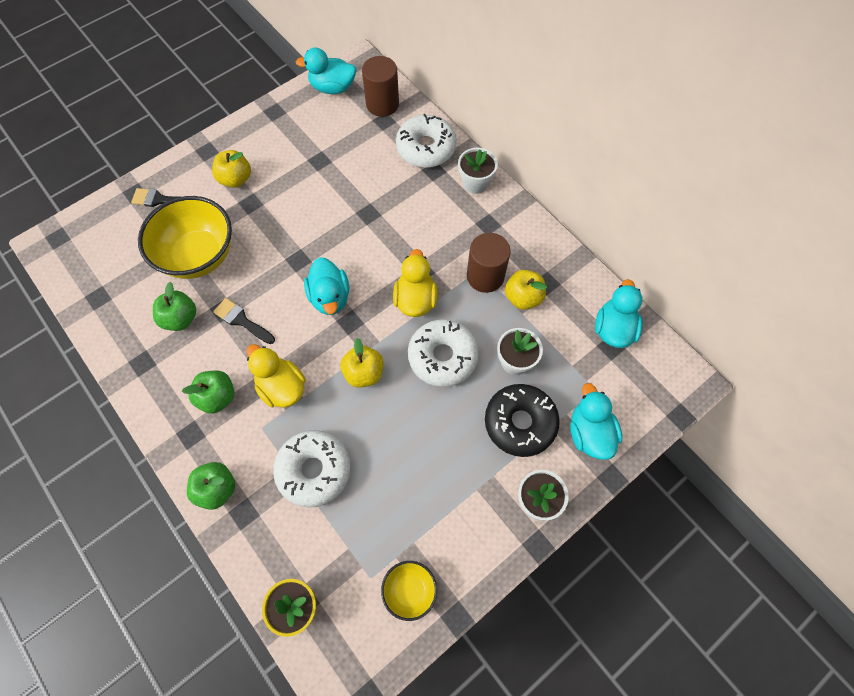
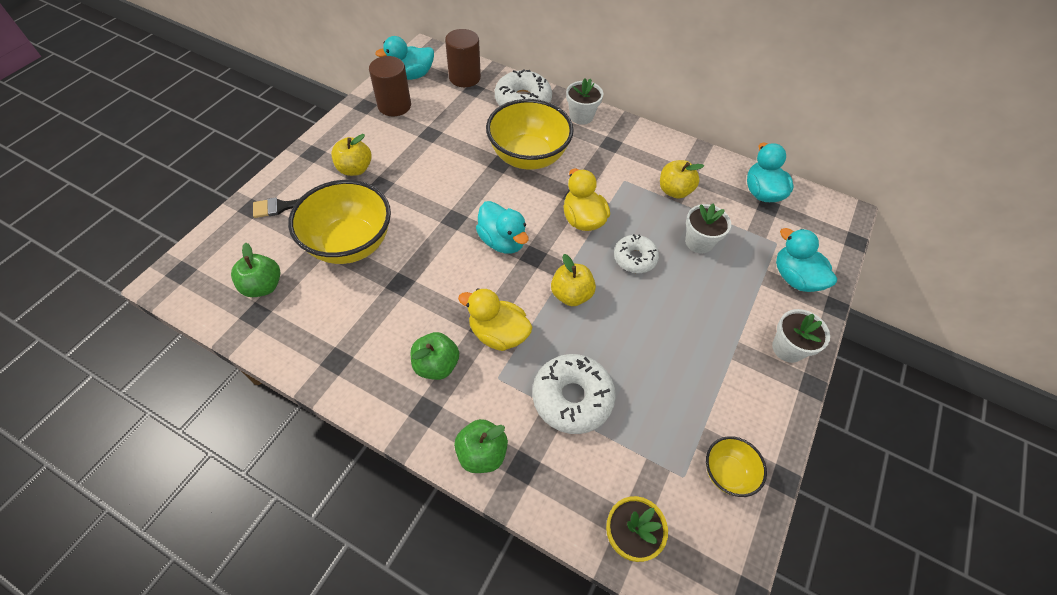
camera: 25 degrees left, 10 degrees down
(180, 318) = (359, 305): green apple -> green apple (263, 286)
(242, 320) = (425, 287): black brush -> none
(399, 214) = (528, 157): none -> yellow bowl
(442, 357) = (634, 258): white donut -> white donut, size x0.64
(485, 276) = (632, 184): brown cylinder -> brown cylinder (394, 106)
(520, 423) = (733, 289): black donut -> none

